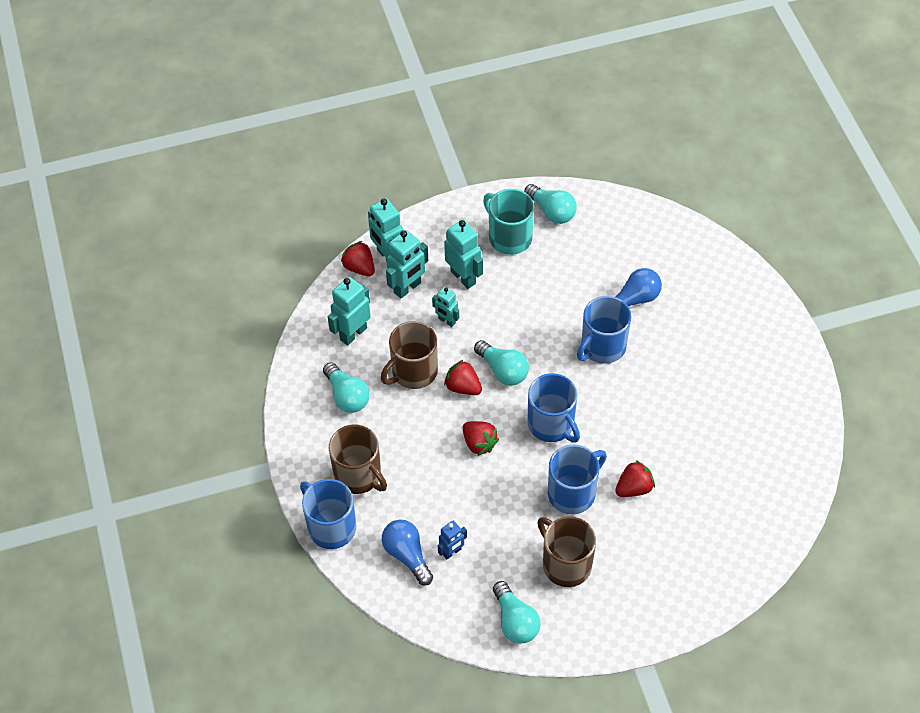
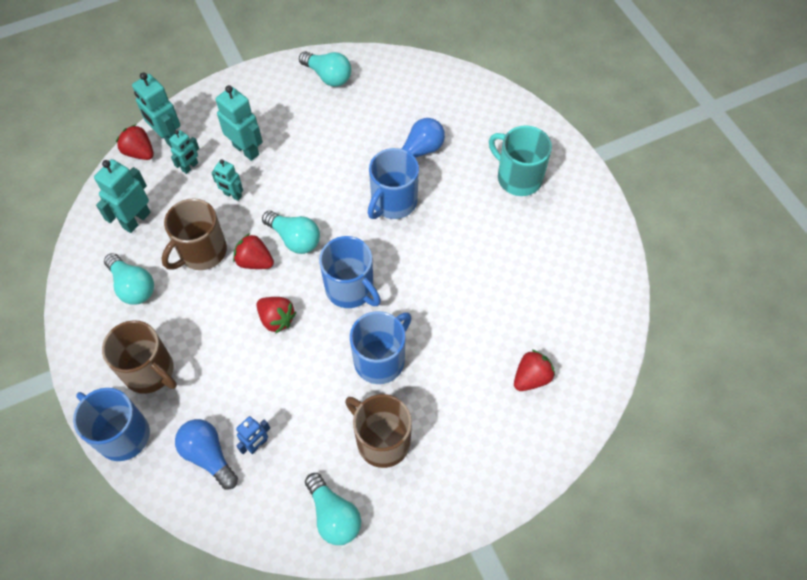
camera: 10 degrees left, 5 degrees up
(407, 288) = (190, 167): turquoise robot -> turquoise robot, size x0.60
(509, 237) = (288, 105): turquoise mug -> turquoise mug (518, 177)
(634, 488) = (444, 346): red strawberry -> red strawberry (531, 378)

